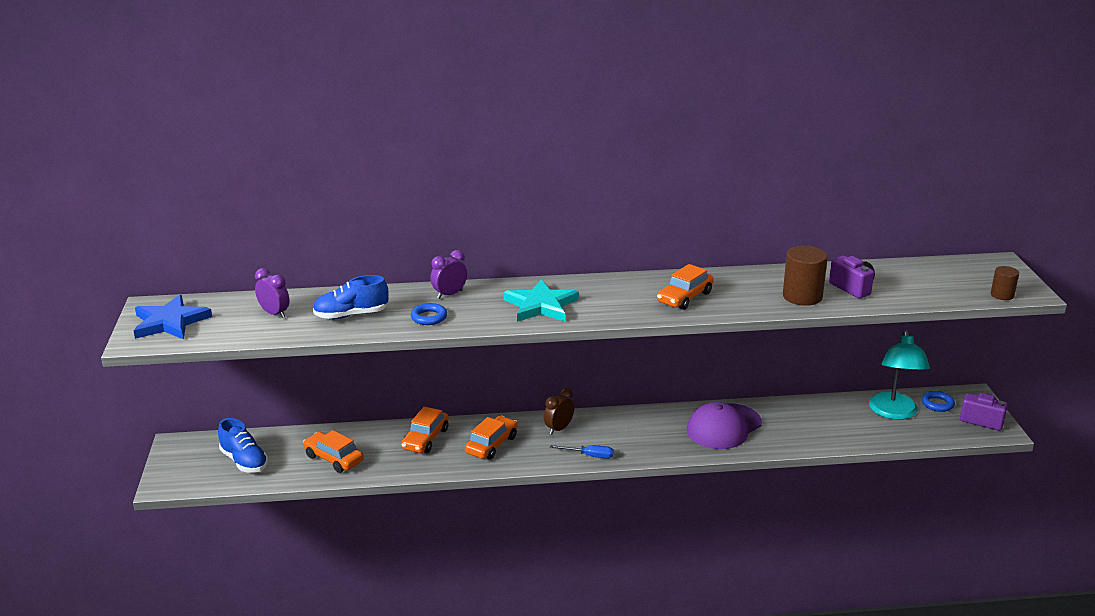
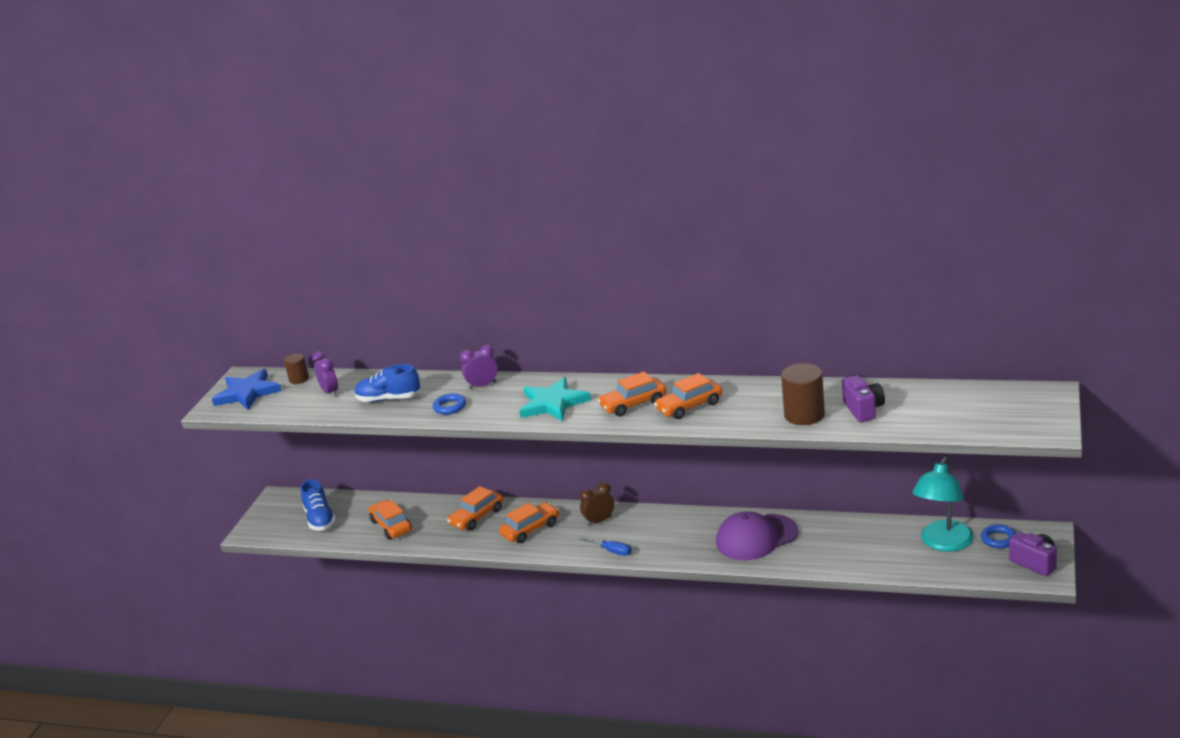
camera: 25 degrees right, 0 degrees up
(626, 300) = (633, 404): none -> orange car
(1002, 295) = (1017, 431): brown cylinder -> brown cylinder (299, 379)

